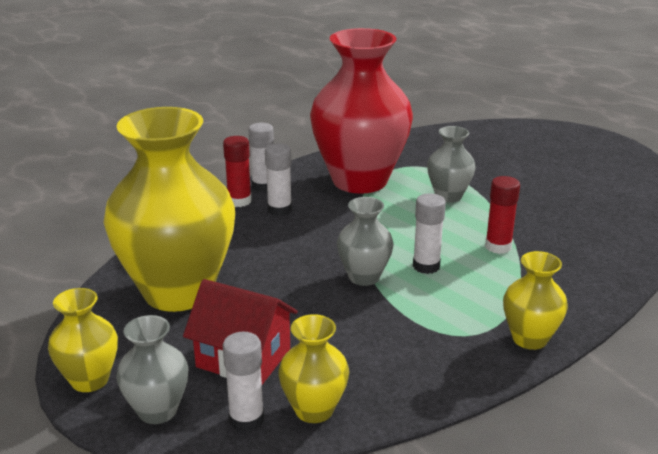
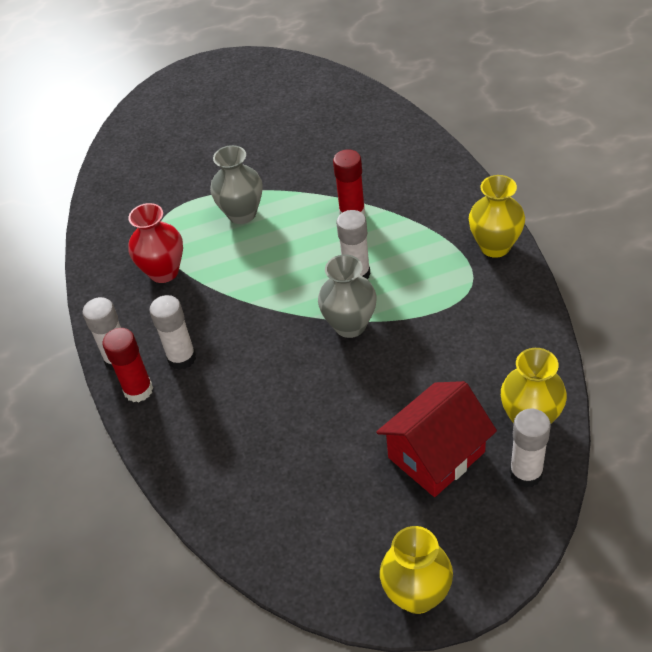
camera: 60 degrees left, 20 degrees up
(157, 410) = (487, 541): grey vase -> none
(178, 291) = (296, 487): yellow vase -> none
(360, 180) = (164, 272): red vase -> red vase, size x0.46

